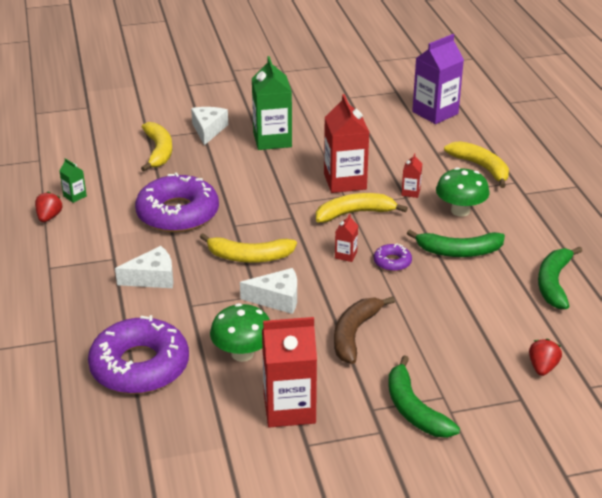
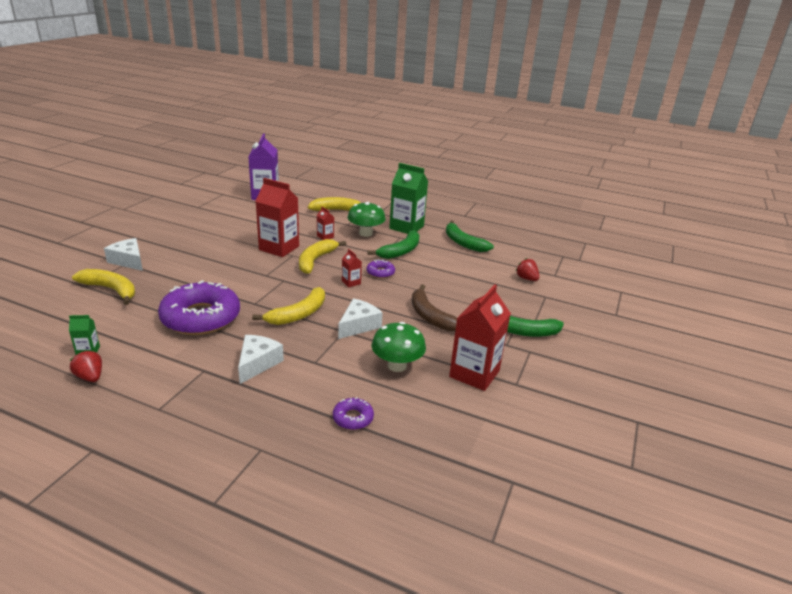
camera: 55 degrees left, 5 degrees down
(140, 366) = (353, 418): purple donut -> purple donut, size x0.43
(272, 140) = (189, 247): green carton -> green carton (406, 227)

